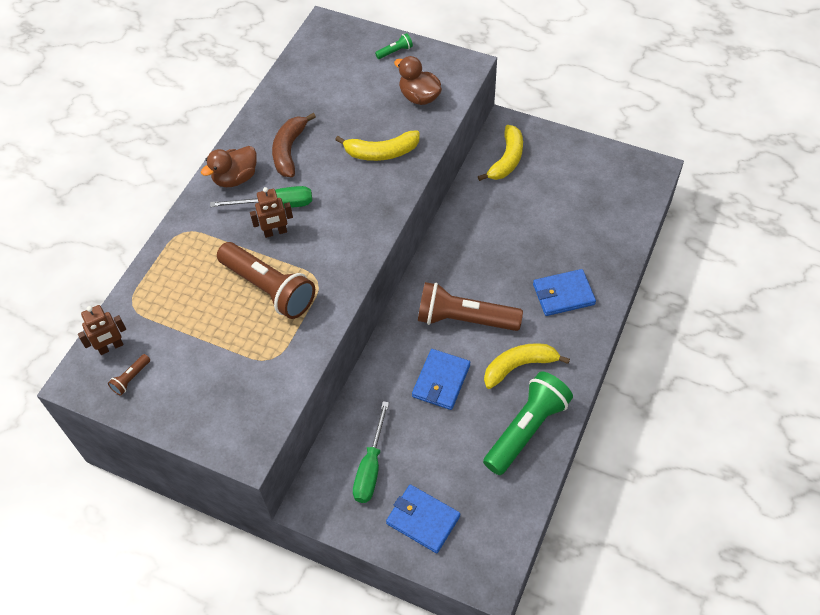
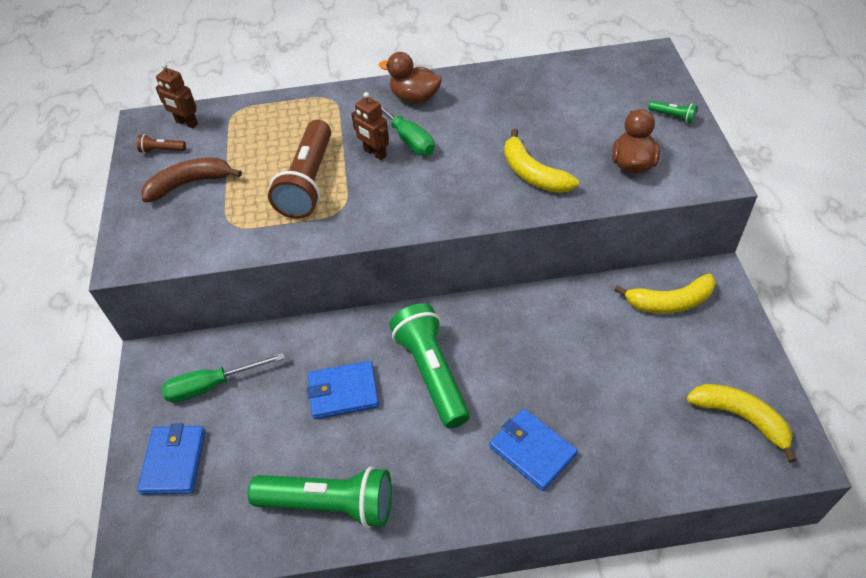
camera: 60 degrees right, 5 degrees down
(289, 150) = (476, 112): brown banana -> brown banana (189, 184)
(464, 319) = (432, 373): brown flashlight -> green flashlight
(519, 366) = (406, 455): yellow banana -> yellow banana (741, 418)

